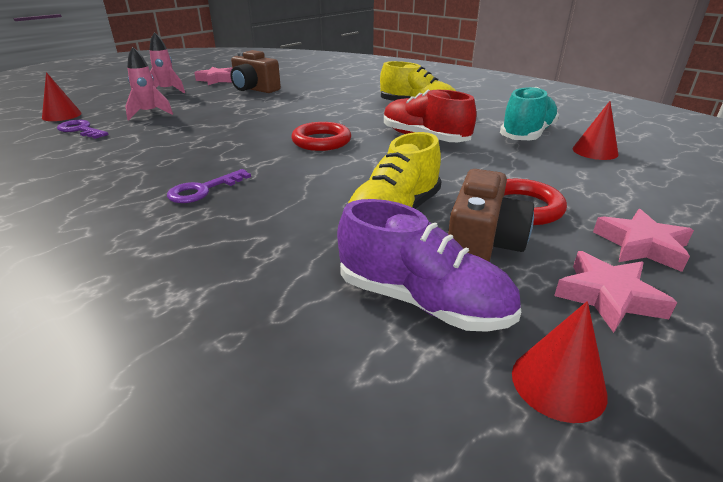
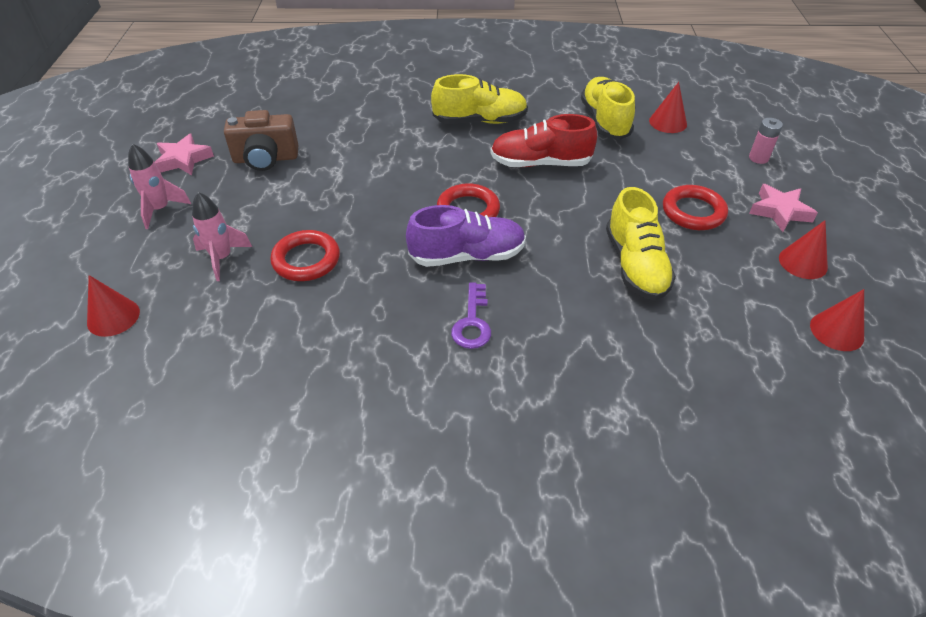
camera: 40 degrees left, 15 degrees up
(81, 130) = (195, 324): purple key -> none
(183, 128) = (306, 260): none -> red ring
(422, 301) = (736, 323): purple shoe -> purple shoe (467, 256)
(482, 245) = (712, 261): brown camera -> none
(527, 134) = (605, 121): turquoise shoe -> yellow shoe
(608, 297) = (803, 262): pink star -> red cone
(675, 201) = (758, 158): none -> pink battery

